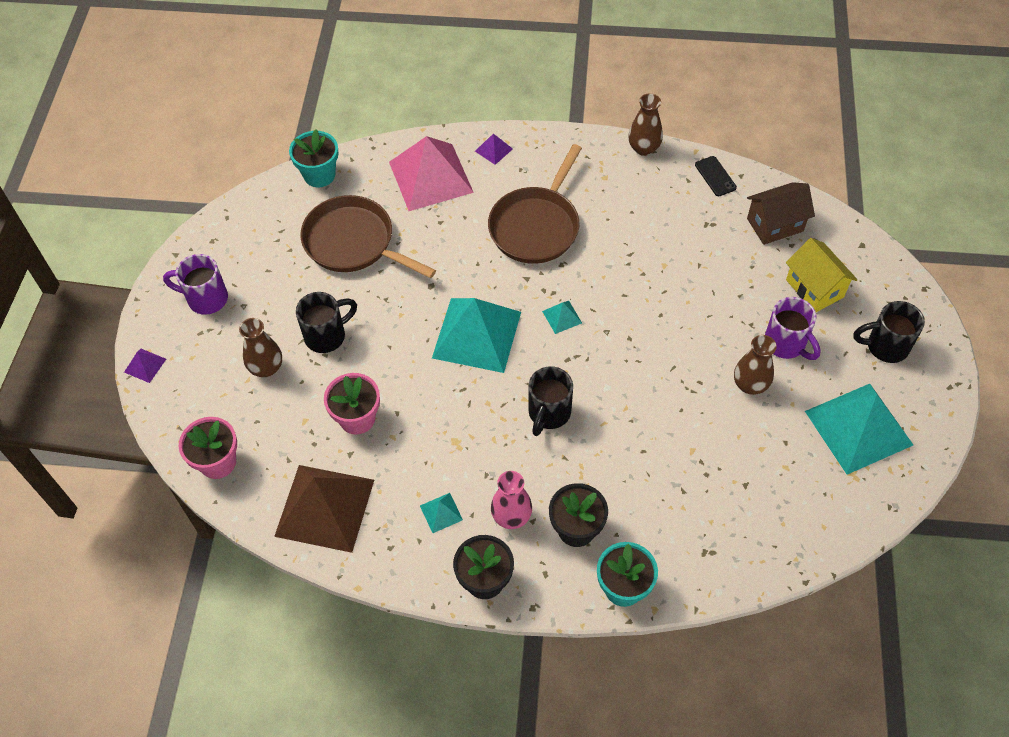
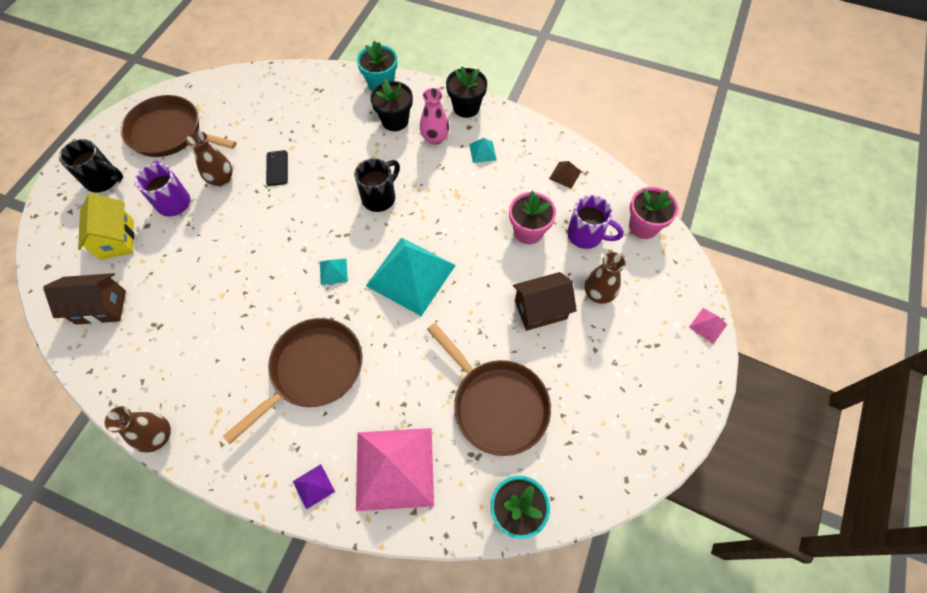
camera: 165 degrees left, 5 degrees up
(145, 365) = (708, 325): purple pyramid -> pink pyramid
(206, 298) = (651, 380): purple mug -> purple mug (586, 235)
(324, 508) = (565, 175): brown pyramid -> brown pyramid, size x0.41
(327, 335) = (540, 310): black mug -> brown house
(715, 176) = (114, 377): black phone -> black phone (277, 168)
(858, 428) = (170, 133): turquoise pyramid -> brown pan

